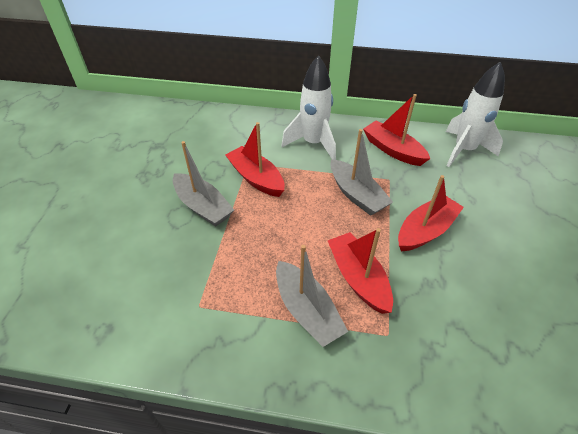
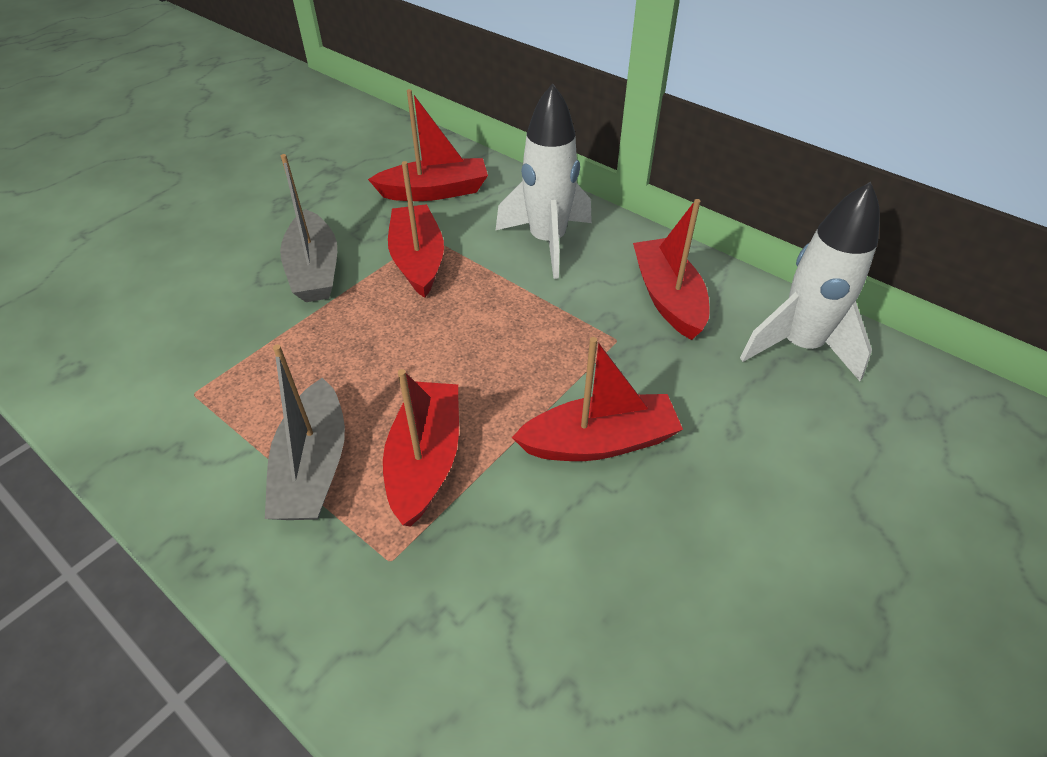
camera: 30 degrees right, 0 degrees up
(229, 138) = (434, 191): none -> red boat
(356, 195) = (541, 341): grey boat -> none

